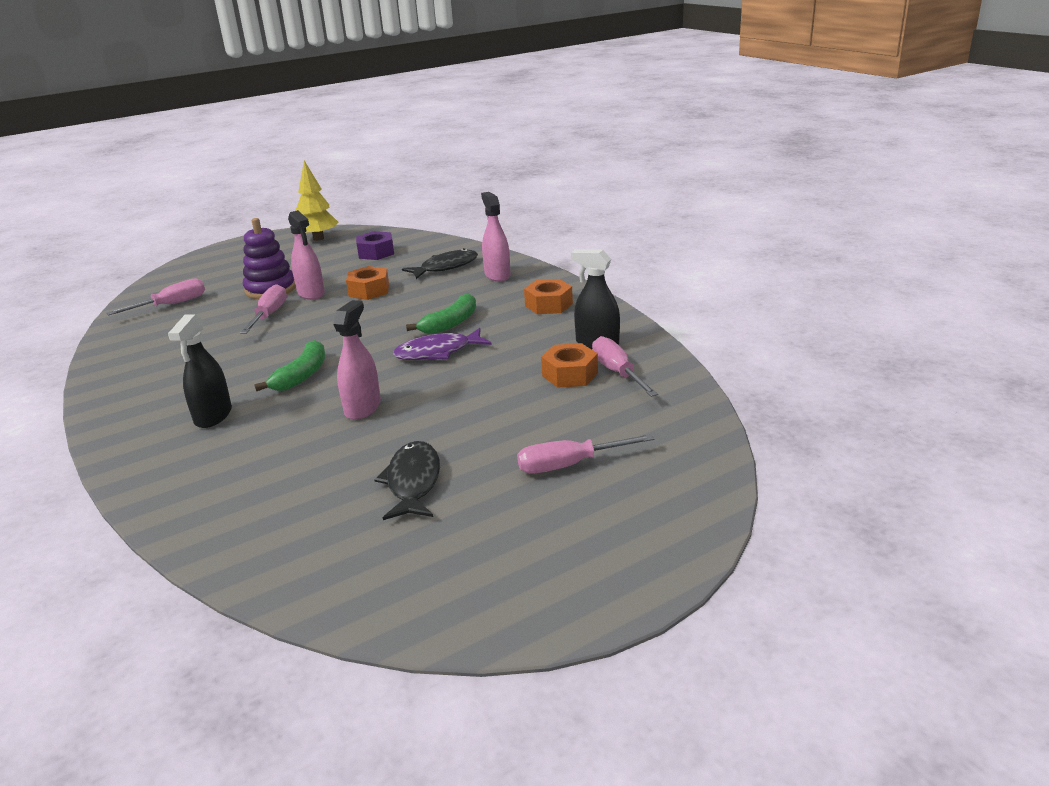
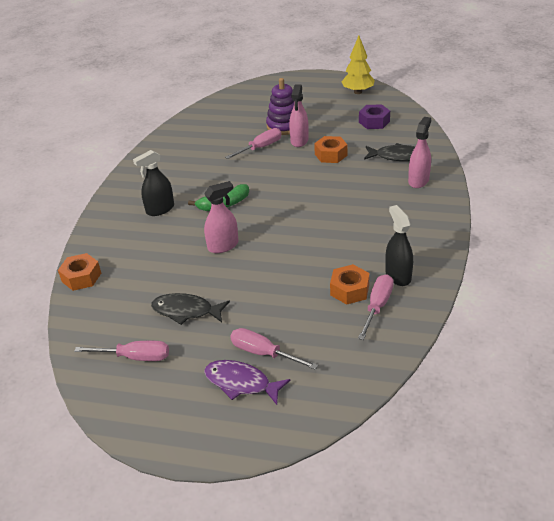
camera: 45 degrees right, 10 degrees up
(171, 305) = (227, 114): pink screwdriver -> pink screwdriver (135, 357)
(413, 482) = (186, 311): black fish -> black fish turned 120 degrees counterclockwise
(437, 352) = (305, 227): purple fish -> purple fish (241, 383)
(450, 323) = (339, 208): green banana -> none
(548, 305) = (414, 225): orange nut -> orange nut (81, 277)

